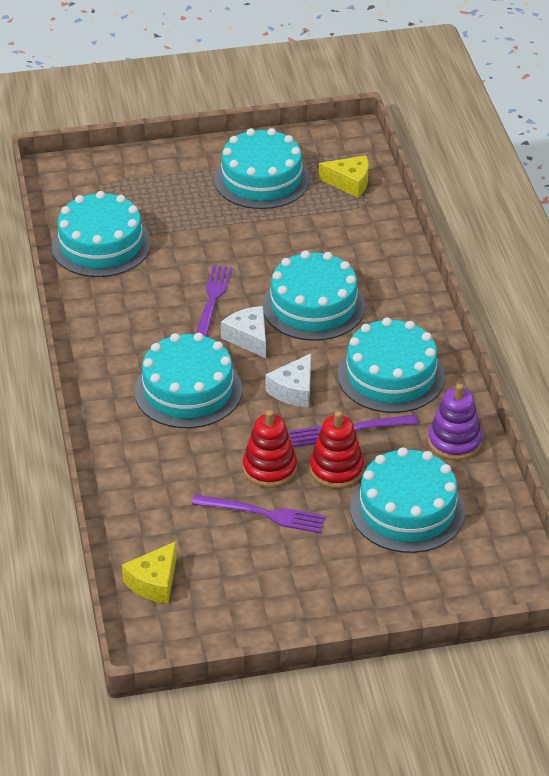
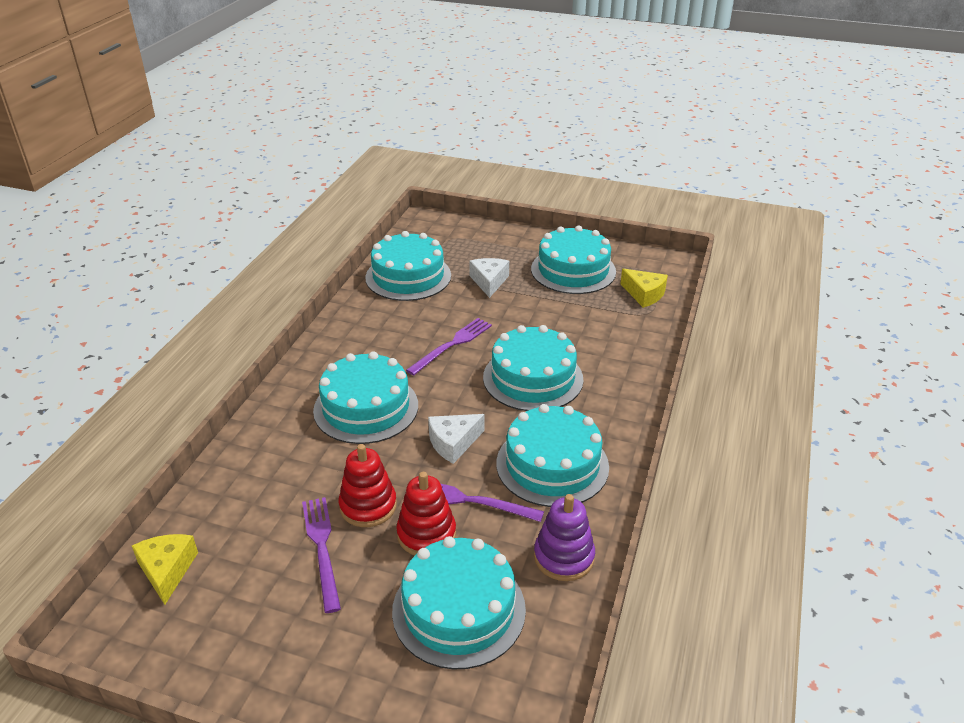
camera: 30 degrees right, 5 degrees down
(154, 582) = (167, 570): yellow cheese -> yellow cheese turned 105 degrees clockwise
(248, 338) = (455, 384): white cheese -> white cheese (489, 282)
(263, 514) = (322, 548): purple fork -> purple fork turned 150 degrees counterclockwise

